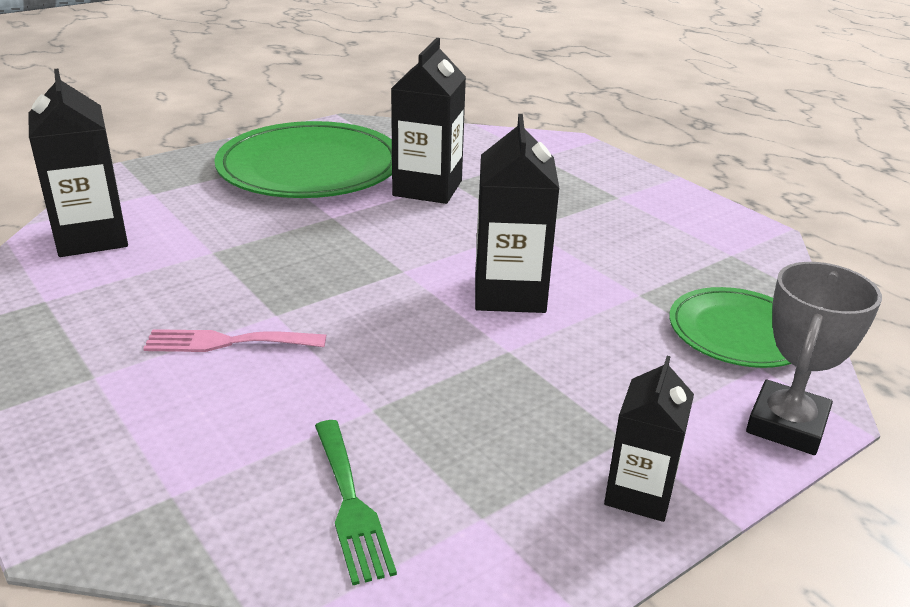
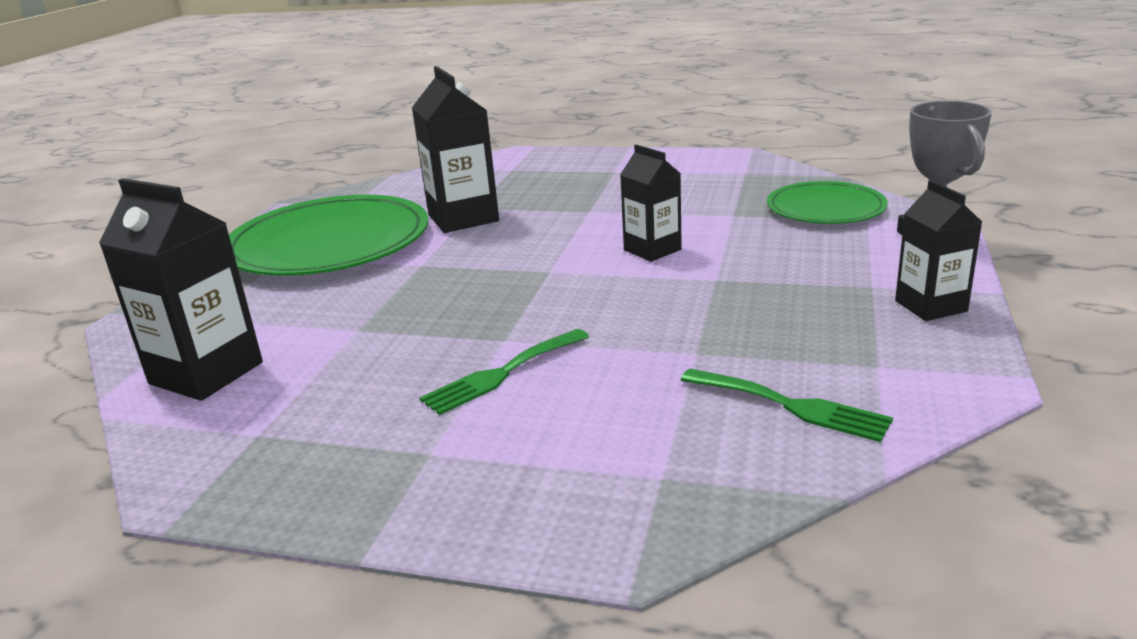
camera: 35 degrees left, 5 degrees down
(227, 342) = (501, 374): pink fork -> green fork
(509, 293) = (652, 250): black carton -> black carton, size x0.64

